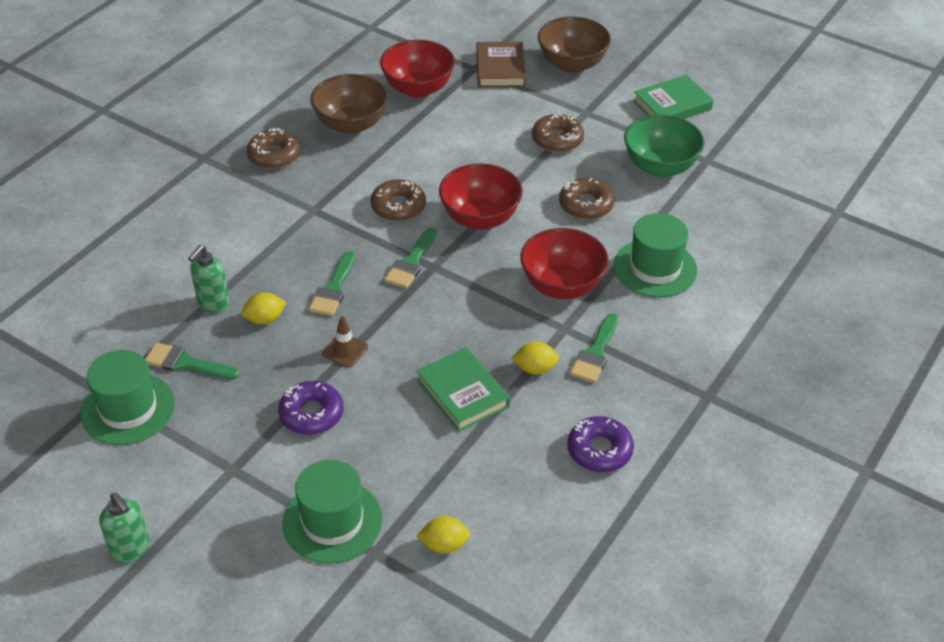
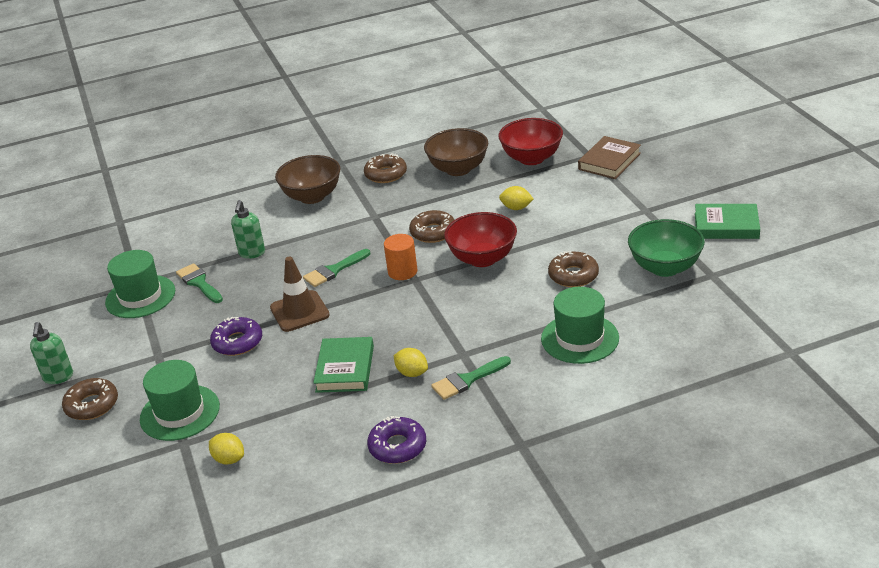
camera: 40 degrees right, 10 degrees down
(213, 304) = (252, 253): green soap dispenser -> green soap dispenser turned 60 degrees counterclockwise
(265, 319) = (272, 274): yellow lemon -> yellow lemon (516, 208)
(345, 350) = (299, 311): brown traffic cone -> brown traffic cone, size x1.69
(411, 263) = (402, 272): green brush -> orange cylinder
(557, 139) = (601, 223): brown donut -> brown donut (92, 405)
(562, 285) = (493, 325): red bowl -> none
(572, 64) = (672, 173): brown bowl -> brown bowl (312, 196)

